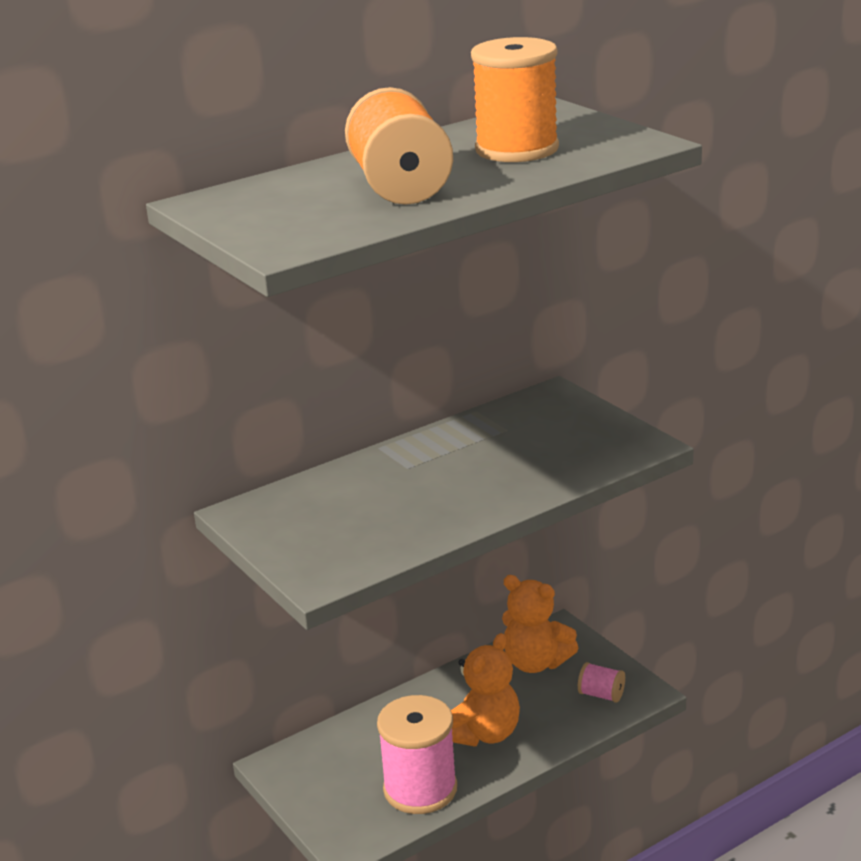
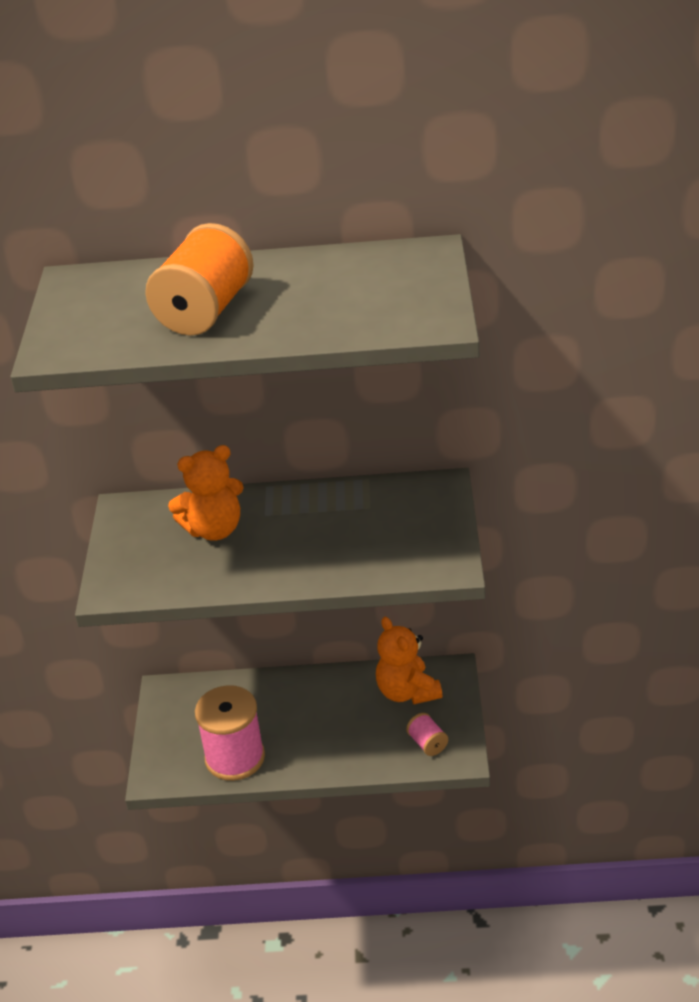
camera: 35 degrees right, 10 degrees up
(484, 733) = (316, 734): orange teddy bear -> orange teddy bear (214, 529)
(517, 149) = (338, 295): orange spool -> none

